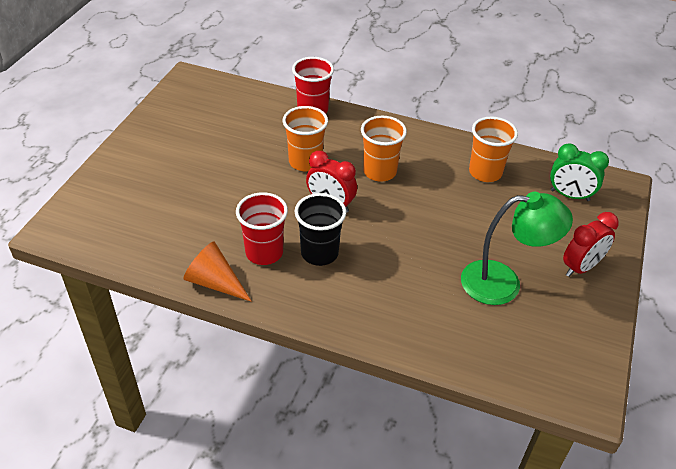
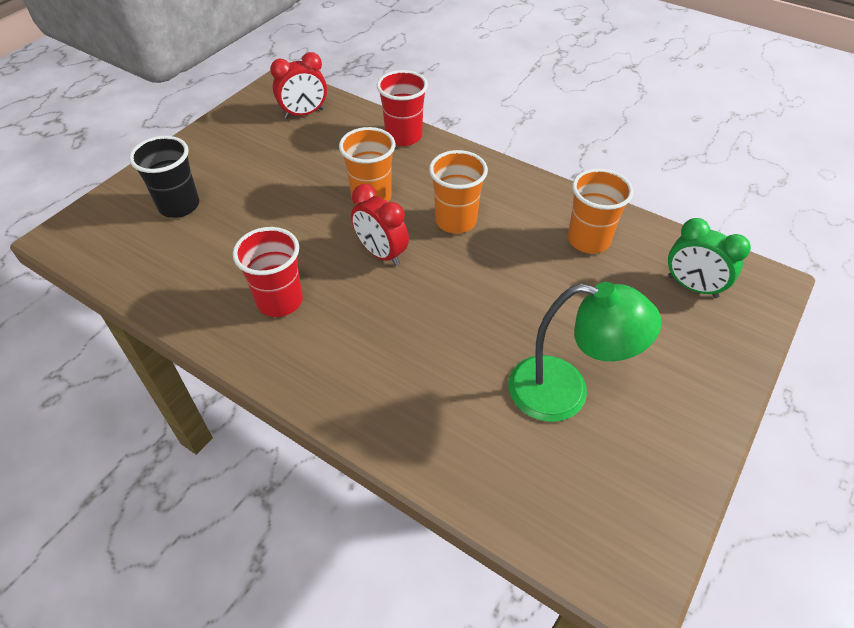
camera: 15 degrees right, 5 degrees up
(215, 282) = (208, 328): orange cone -> none
(319, 253) = (345, 312): black cup -> black cup (179, 206)
(581, 267) = (679, 389): red clock -> red clock (304, 114)

